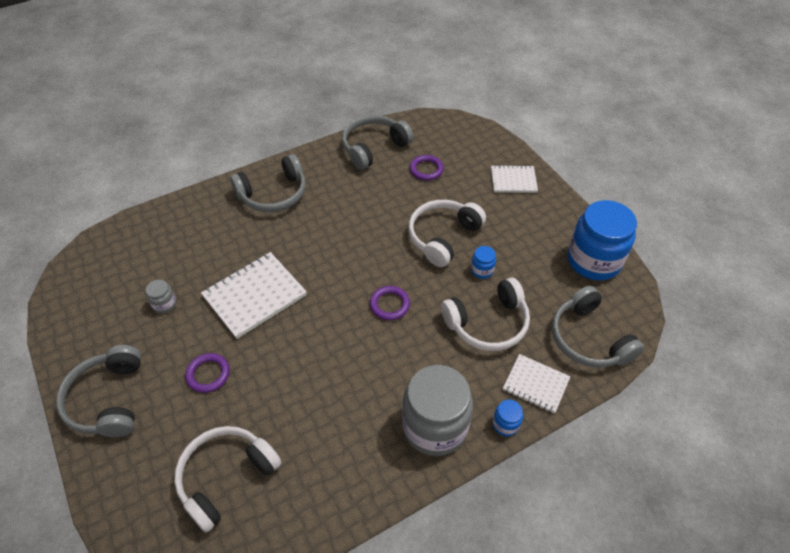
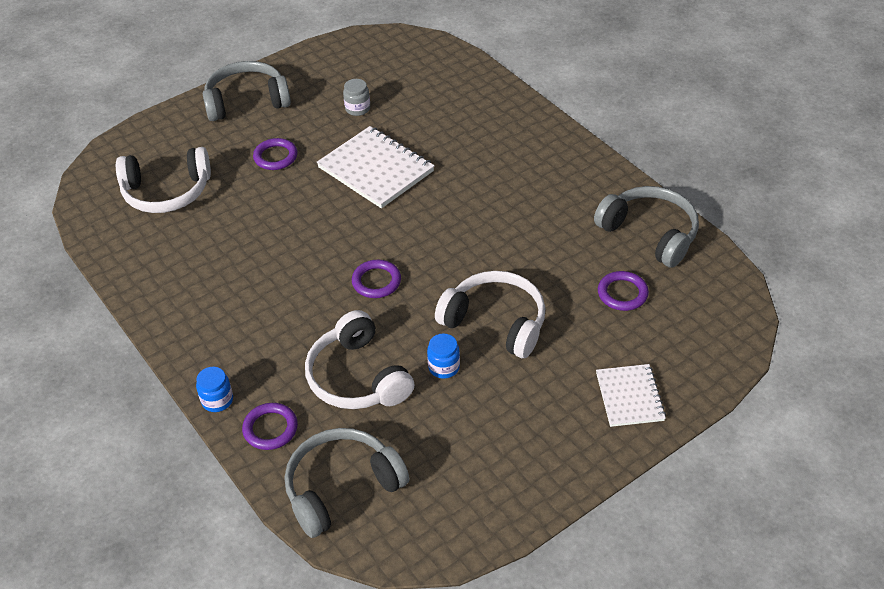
camera: 85 degrees right, 5 degrees down
(226, 477) = (167, 192): white headphones -> white headphones turned 135 degrees clockwise
(273, 194) = (534, 155): grey headphones -> none
(435, 426) = (216, 337): grey jar -> none
(535, 384) = (270, 429): white notebook -> purple ring
(593, 261) = (483, 499): blue jar -> none

